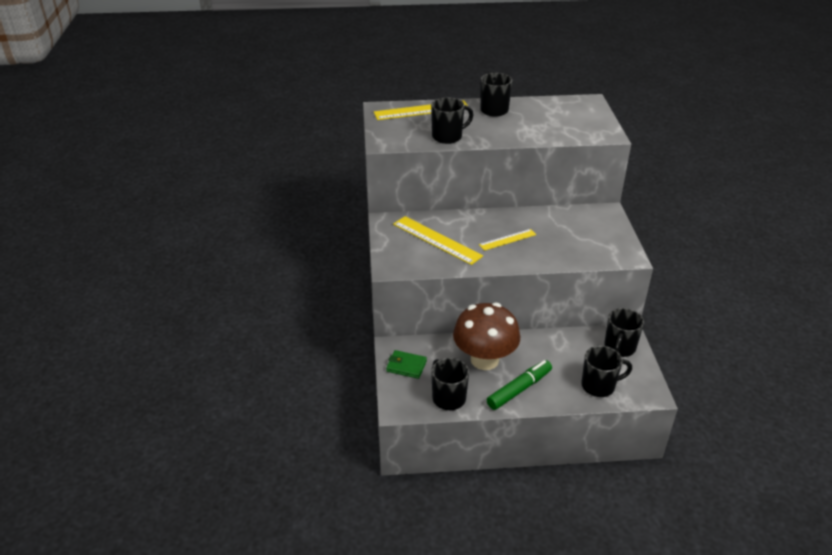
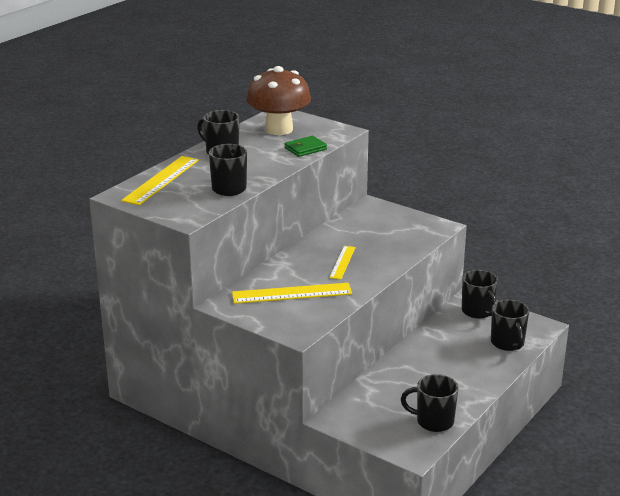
camera: 50 degrees left, 10 degrees down
(406, 366) = (366, 424): green wallet -> green wallet (305, 148)
(484, 360) = (411, 380): brown mushroom -> brown mushroom (279, 129)
(519, 389) = (466, 381): green marker -> none
(599, 386) = (507, 343): black mug -> black mug turned 135 degrees clockwise

